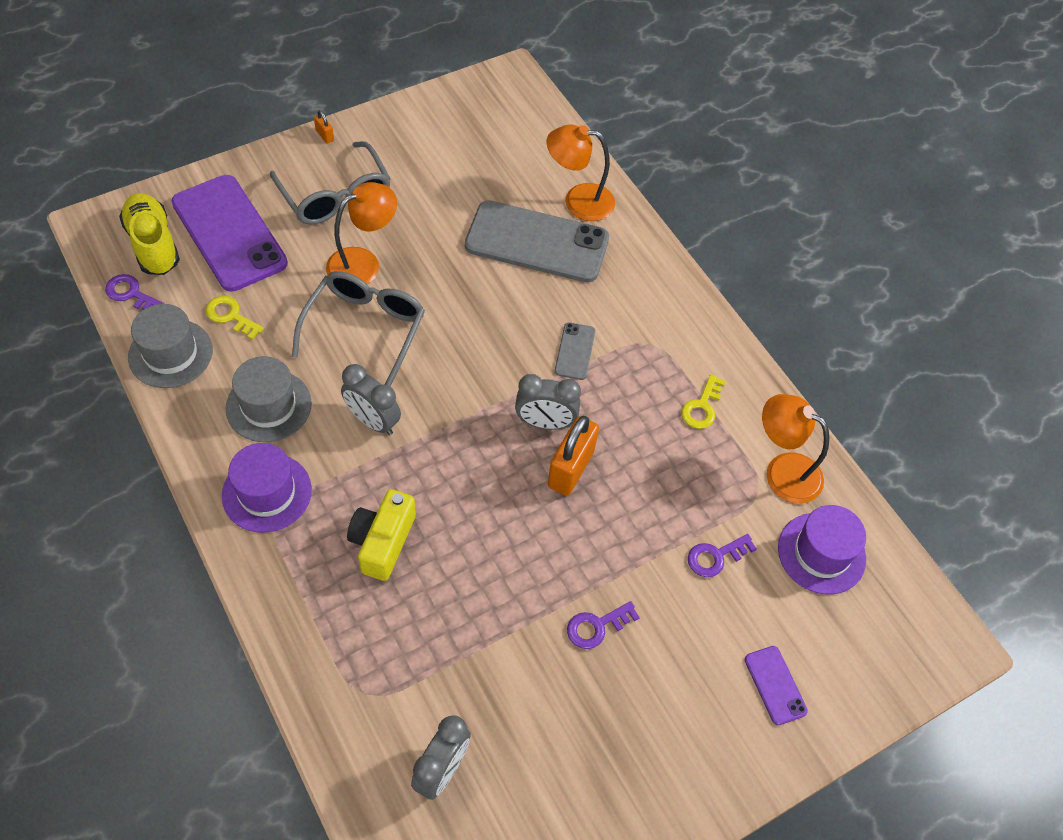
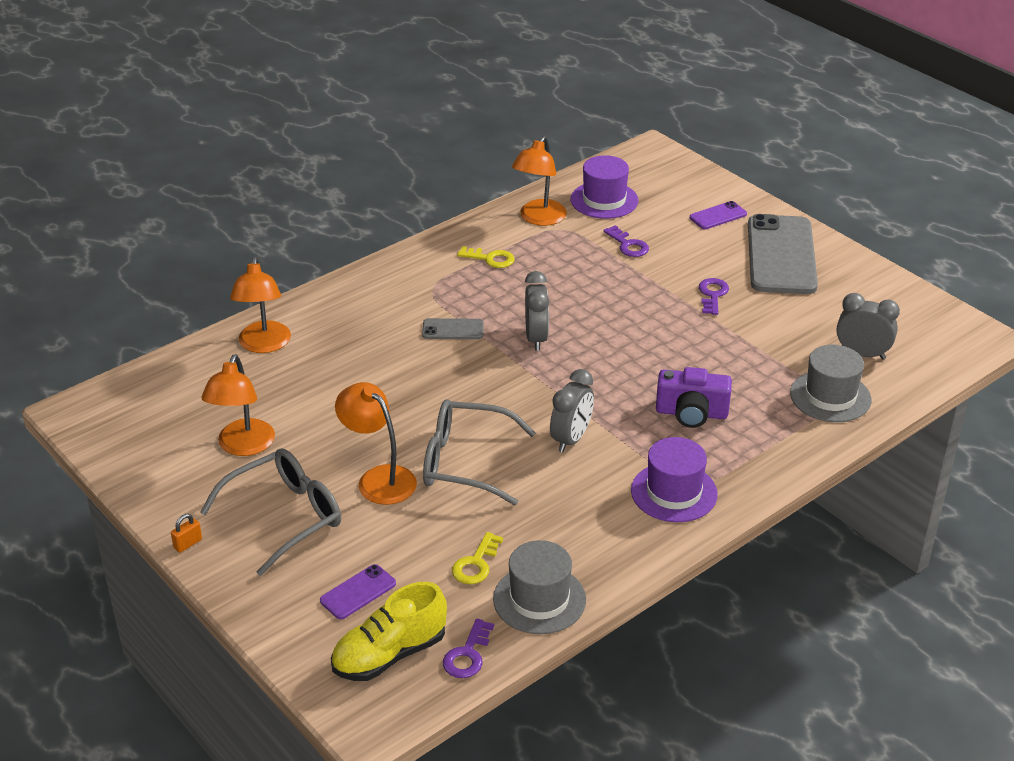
camera: 95 degrees left, 20 degrees down
(229, 233) = (358, 592): purple phone -> purple phone, size x0.44
(269, 406) = (579, 511): grey hat -> grey hat (830, 396)
(382, 542) = (691, 413): yellow camera -> purple camera
(434, 176) = (243, 446): none -> orange lamp
(537, 242) = (325, 365): grey phone -> grey phone (781, 255)
(571, 469) = (577, 320): orange padlock -> none
(596, 626) = (712, 295): purple key -> purple key turned 135 degrees counterclockwise

